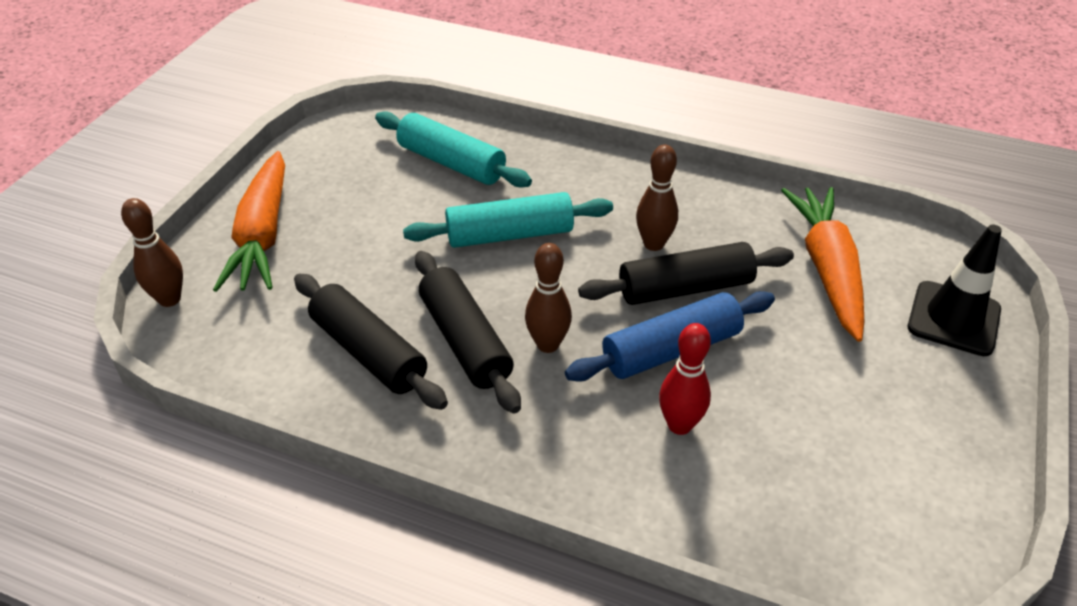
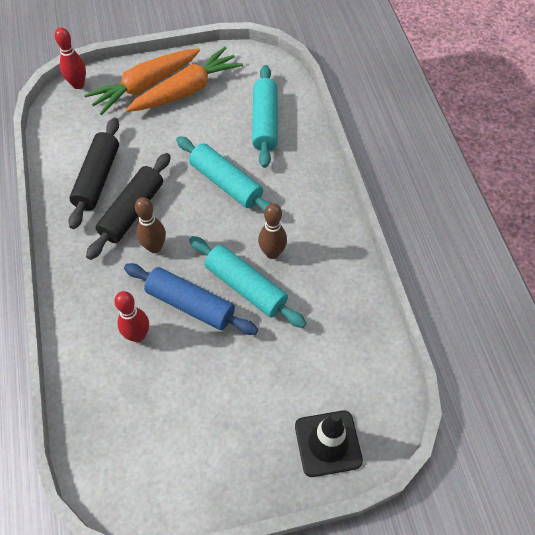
camera: 55 degrees right, 15 degrees up
(169, 299) = (78, 84): brown bowling pin -> red bowling pin
(685, 288) = (245, 287): black rolling pin -> turquoise rolling pin
(827, 269) = (321, 353): orange carrot -> orange carrot (187, 90)

